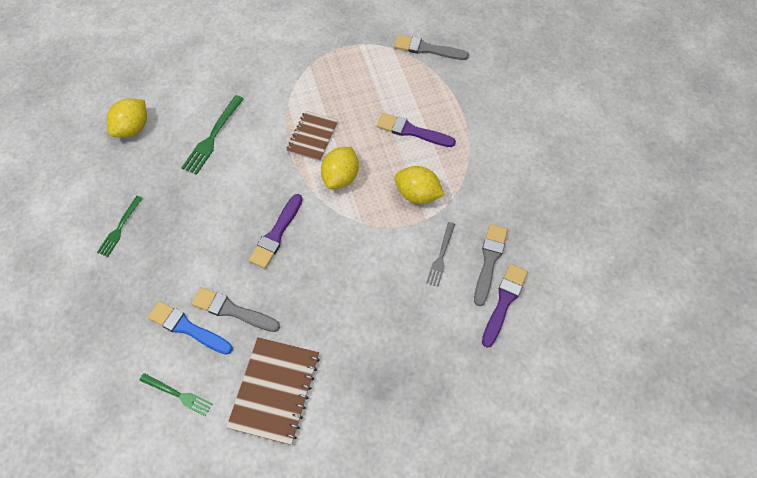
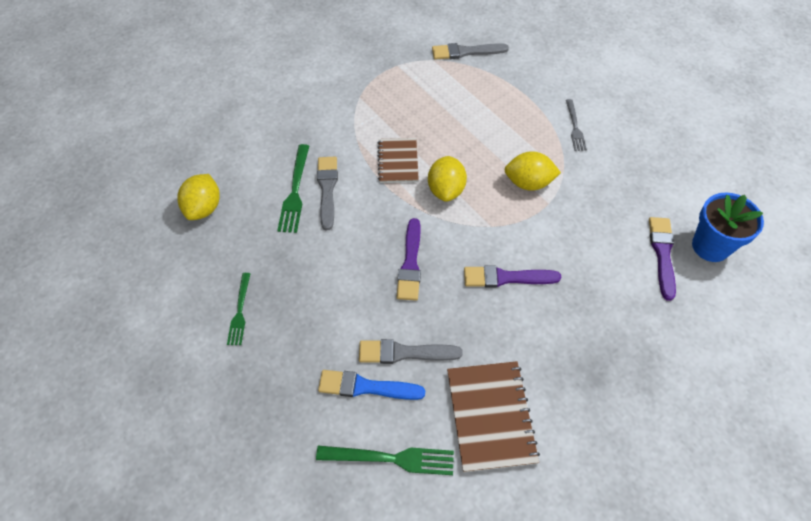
camera: 20 degrees left, 5 degrees down
(179, 395) = (392, 458): green fork -> green fork, size x1.51
(412, 131) = (492, 128): purple brush -> purple brush (506, 278)
(441, 257) = (582, 232): grey fork -> grey fork (575, 127)
(489, 261) = (628, 221): grey brush -> grey brush (327, 189)
(553, 310) = (710, 246): none -> blue flower pot

